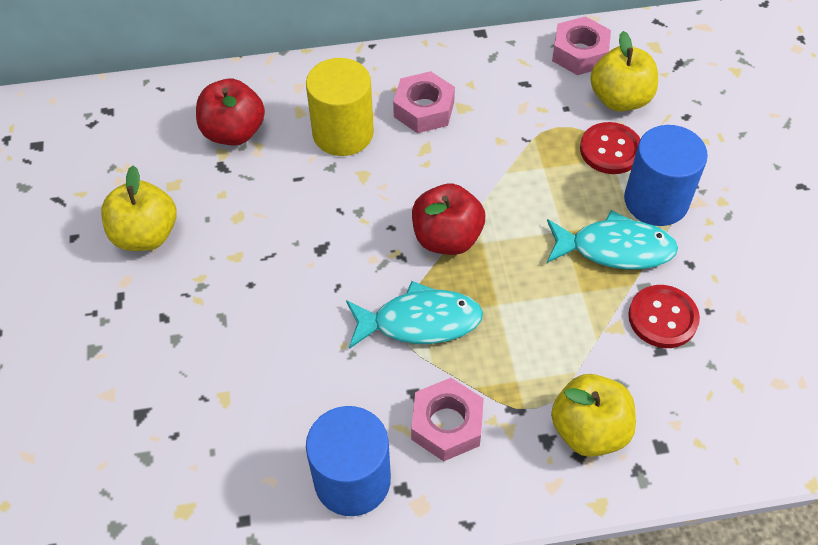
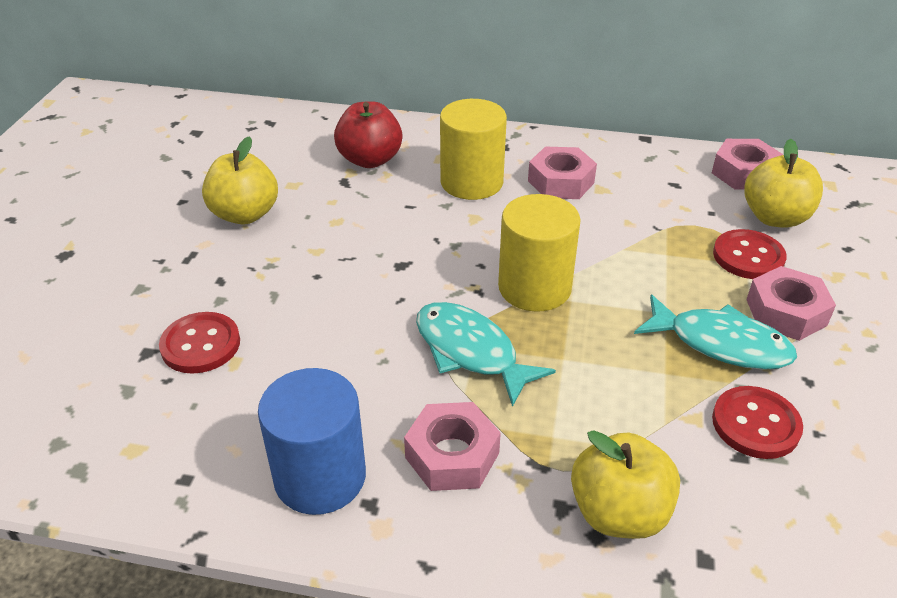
camera: 20 degrees right, 15 degrees down
(184, 391) = (200, 345): none -> red button
(420, 321) = (470, 351): turquoise fish -> turquoise fish turned 150 degrees counterclockwise
(447, 238) = (534, 287): red apple -> yellow cylinder
(656, 201) = (786, 312): blue cylinder -> pink nut

